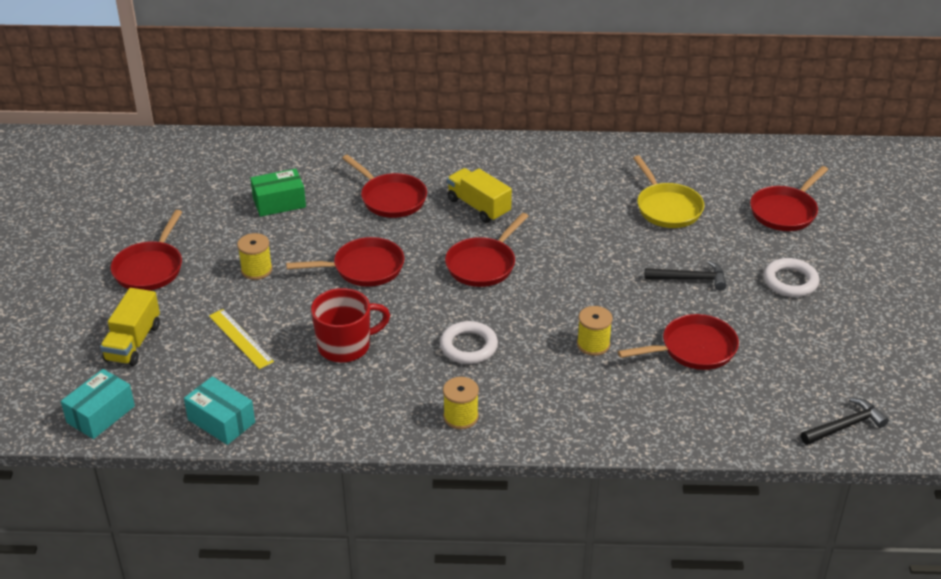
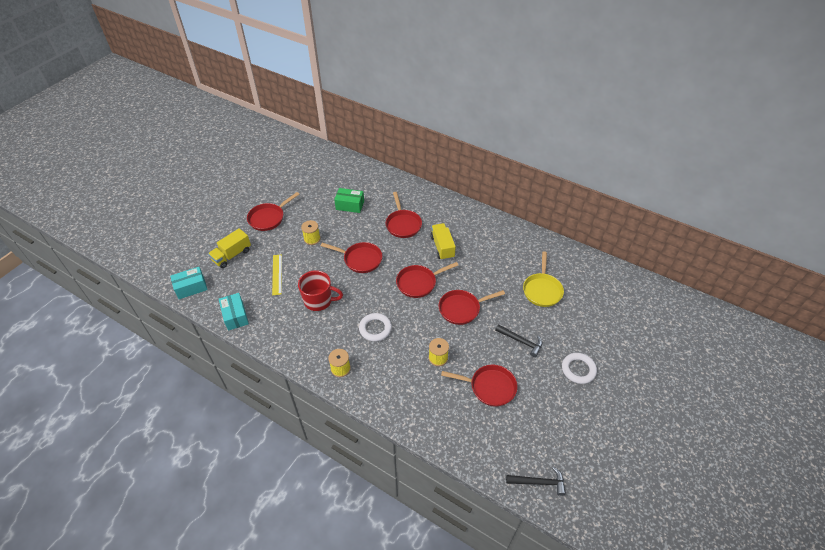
camera: 30 degrees right, 10 degrees up
(785, 211) = (610, 322): red pan -> red pan (461, 309)

